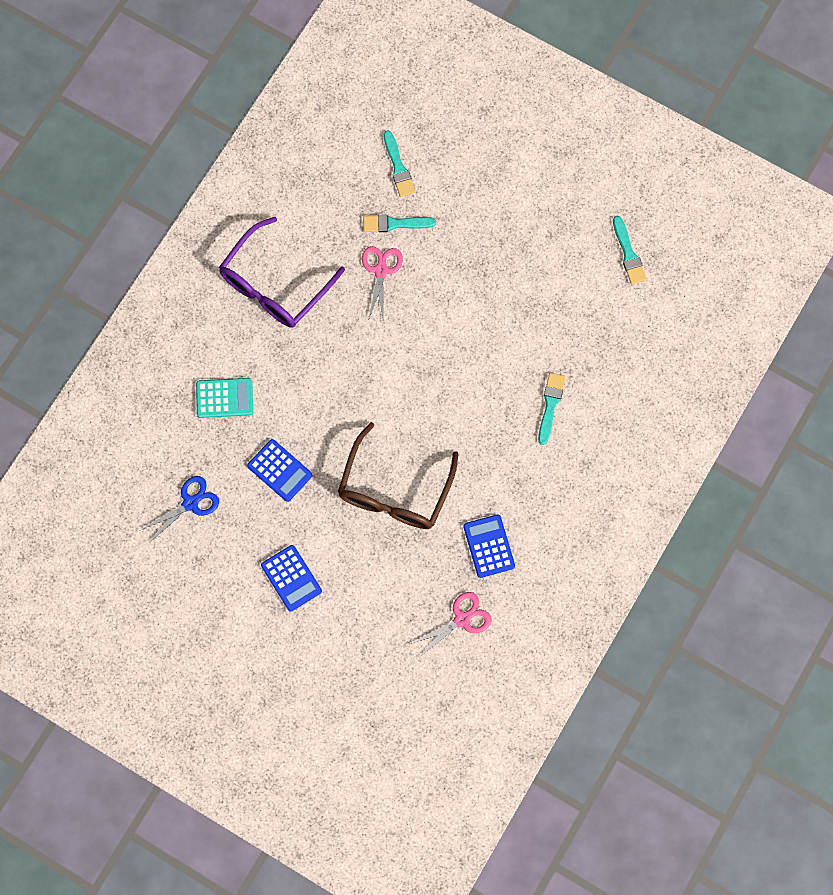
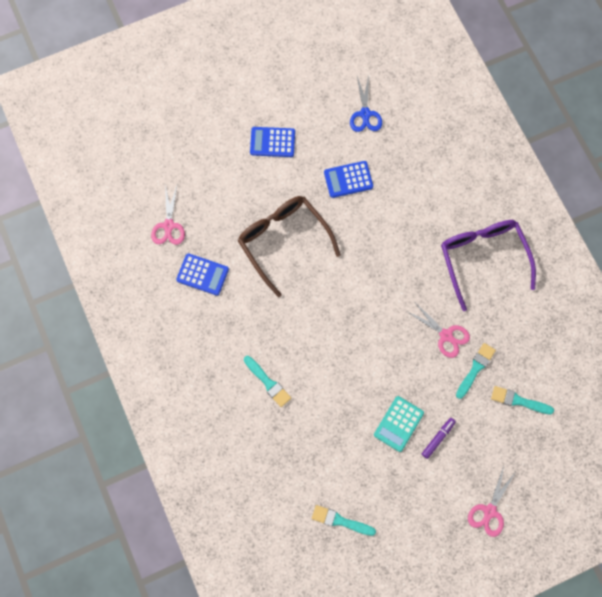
camera: 125 degrees right, 0 degrees up
(224, 398) = (422, 177): turquoise calculator -> turquoise calculator (398, 424)
(488, 216) = (438, 438): none -> purple marker
(521, 132) = (490, 511): none -> pink scissors

